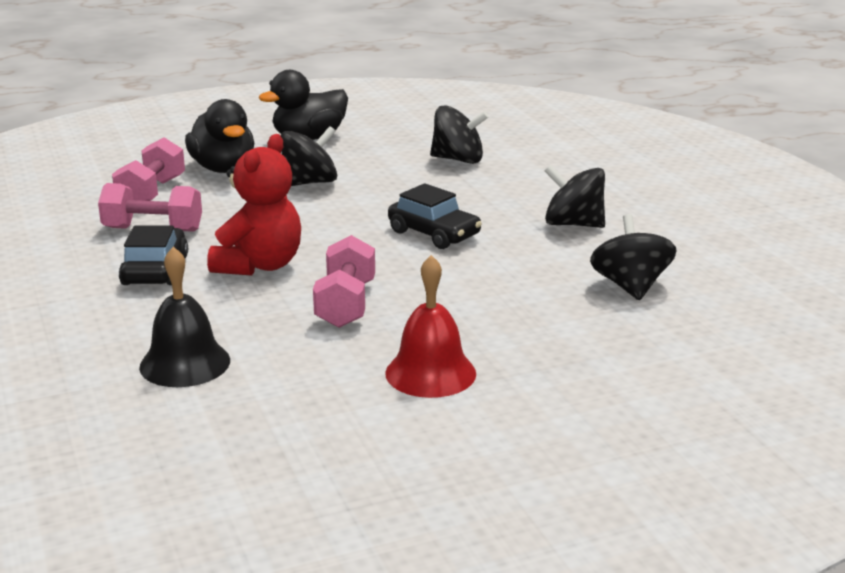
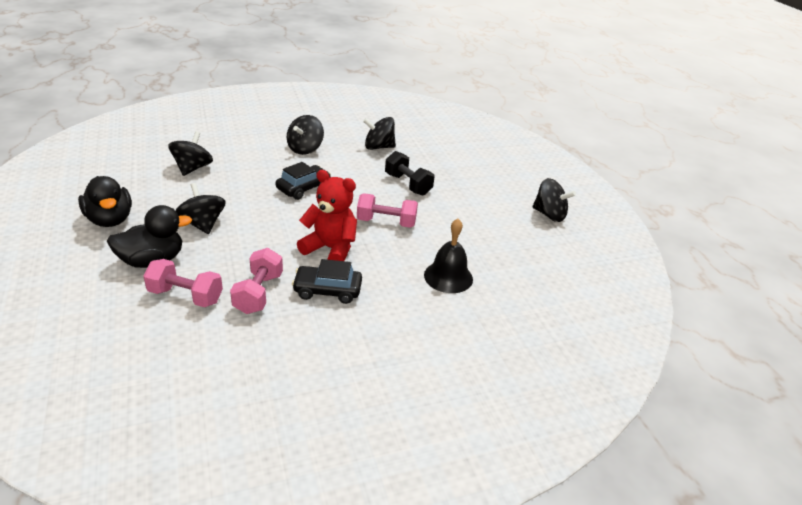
camera: 90 degrees left, 10 degrees up
(429, 495) = (549, 215): none -> black spinning top
(430, 373) = (457, 205): red bell -> none
(490, 320) = (408, 184): none -> black dumbbell

